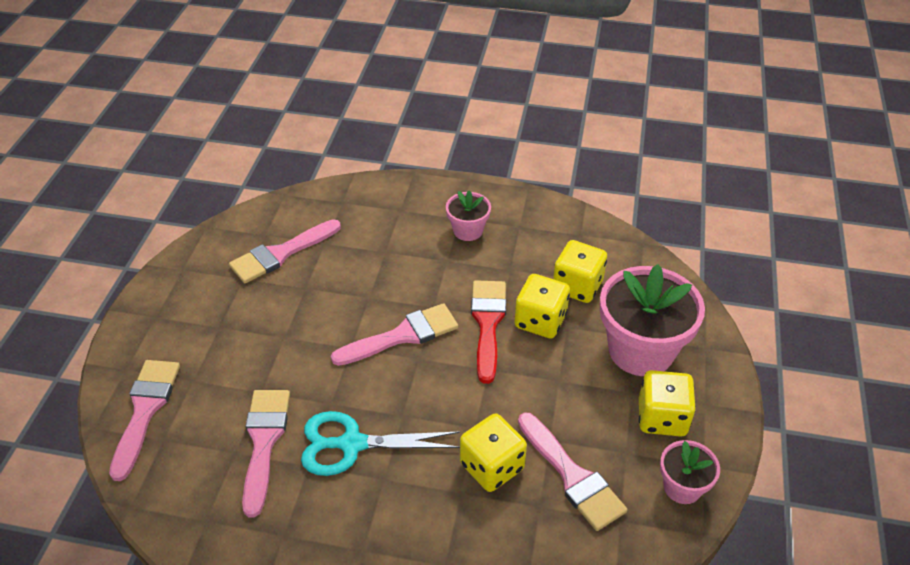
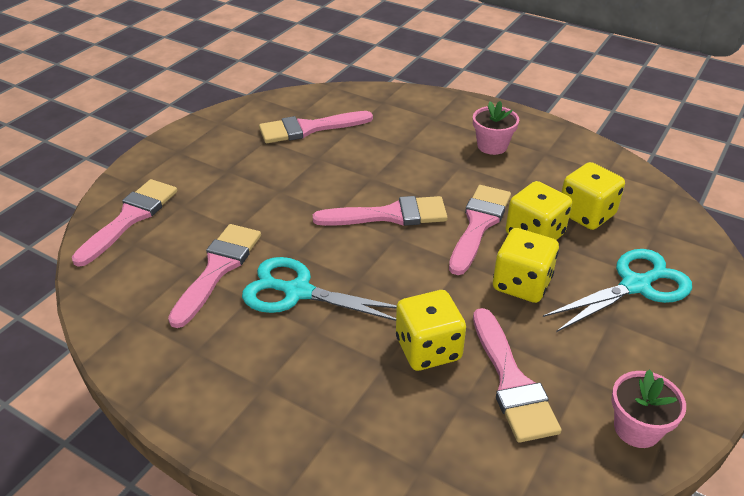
camera: 20 degrees right, 5 degrees down
(487, 323) = (479, 224): red brush -> pink brush
(641, 350) = (635, 285): pink flower pot -> turquoise scissors
(662, 418) = (637, 354): yellow dice -> yellow dice (521, 284)

